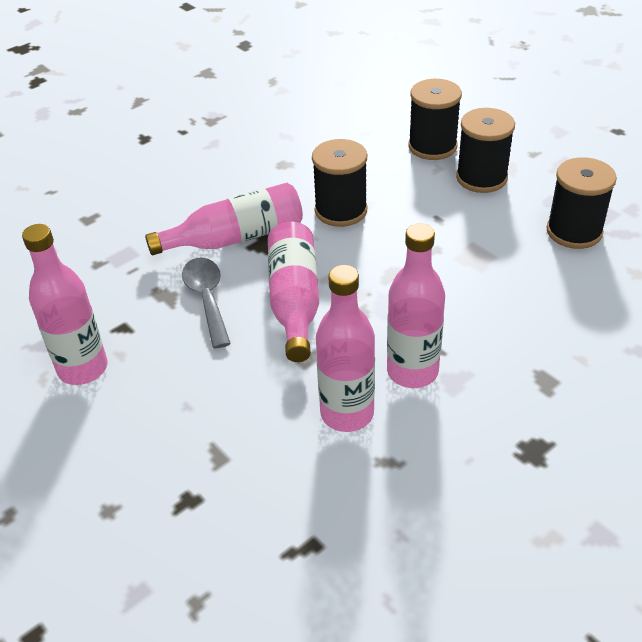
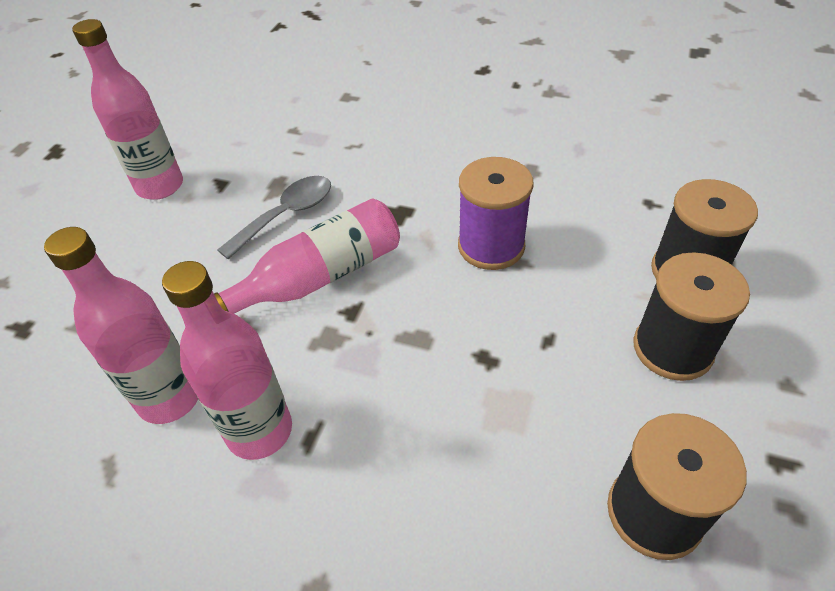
camera: 60 degrees right, 5 degrees up
(235, 238) = (386, 191): pink bottle -> none
(341, 210) = (491, 246): black spool -> purple spool

